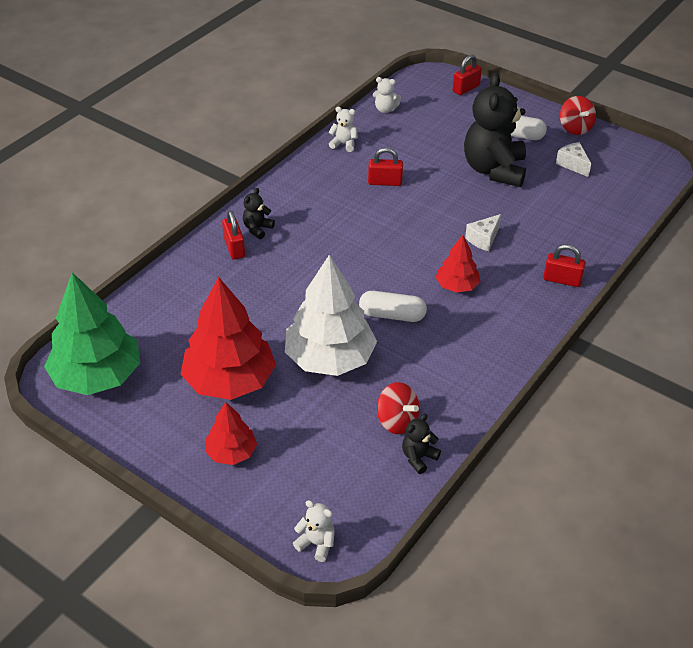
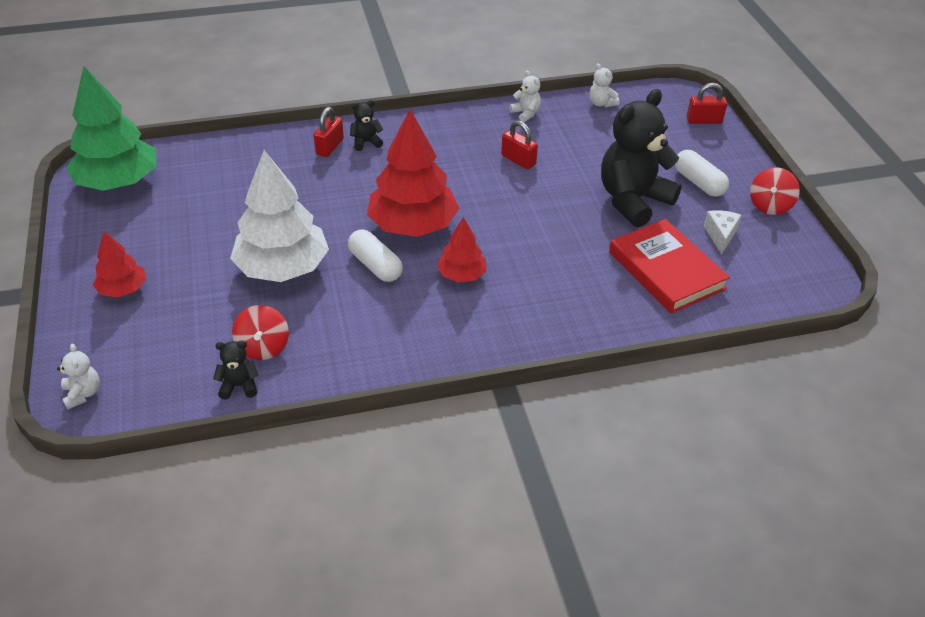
camera: 40 degrees right, 0 degrees up
(229, 380) = (193, 238): red tree -> red tree (412, 225)
(483, 239) = (540, 251): white cheese -> none
(562, 280) = (564, 326): red padlock -> none
(571, 206) = (666, 270): none -> red book

